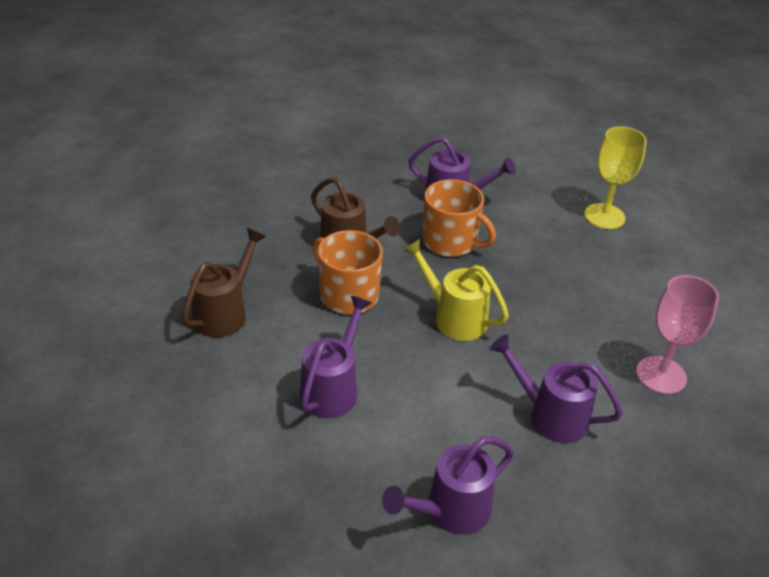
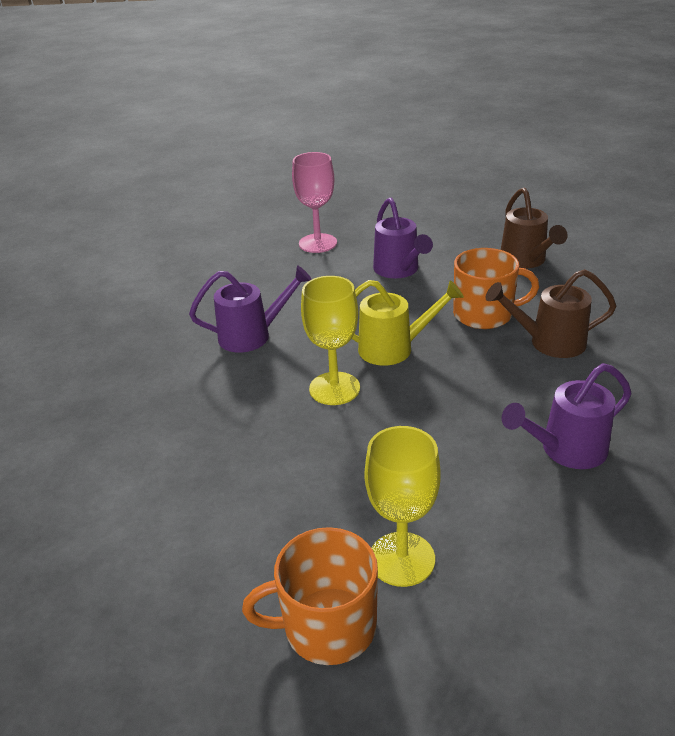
camera: 140 degrees right, 5 degrees down
(449, 511) = (260, 267): purple watering can -> none
(450, 241) = (492, 403): orange mug -> orange mug (327, 626)
(536, 319) = (334, 388): none -> yellow goblet
(661, 375) = (191, 411): pink goblet -> pink goblet (318, 243)

